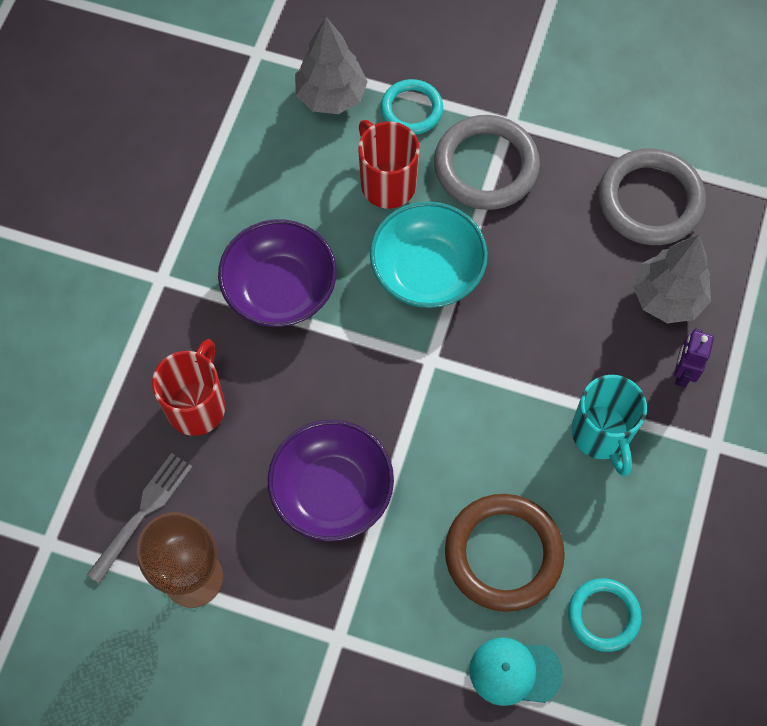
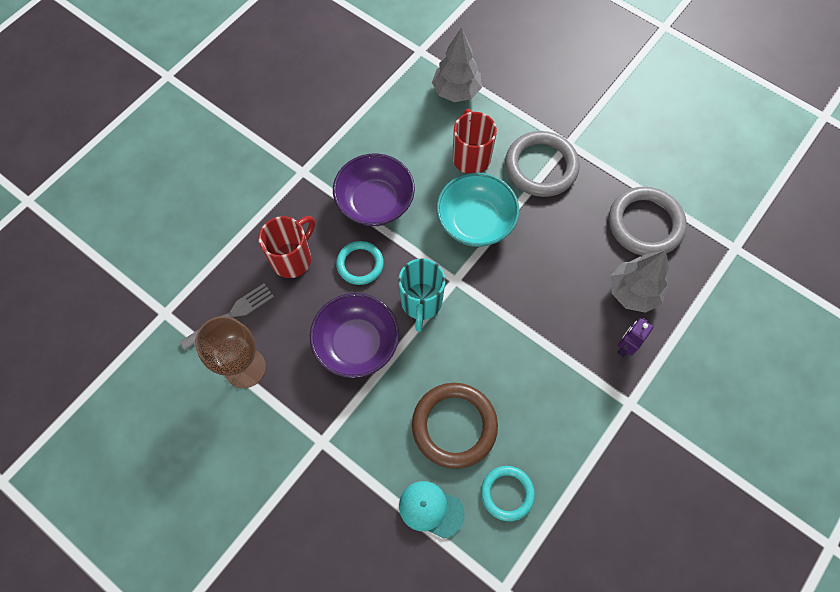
camera: 20 degrees right, 0 degrees up
(411, 109) = (505, 115): turquoise ring -> turquoise ring (360, 264)
(601, 435) = (552, 369): turquoise mug -> turquoise mug (421, 303)

